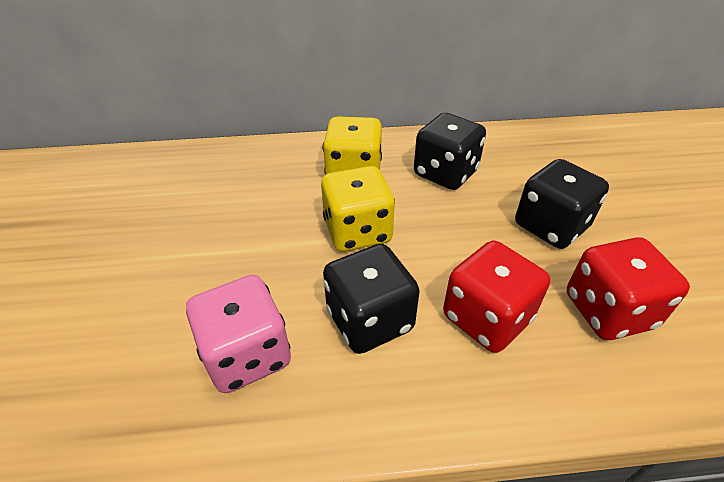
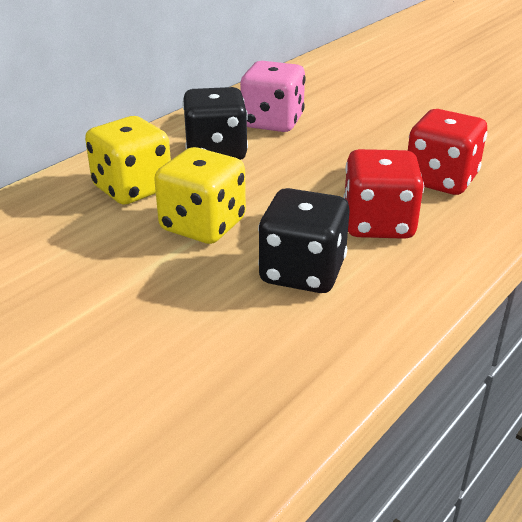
camera: 45 degrees left, 10 degrees down
(247, 354) = (240, 351): pink dice -> pink dice (272, 122)
(551, 226) = (343, 151): black dice -> none

